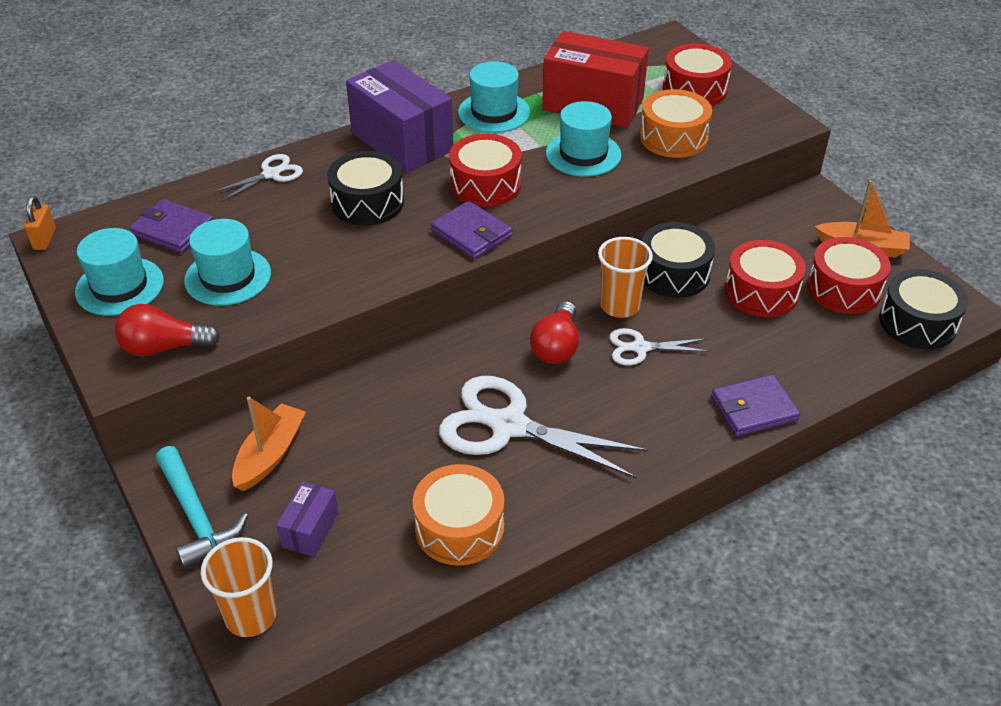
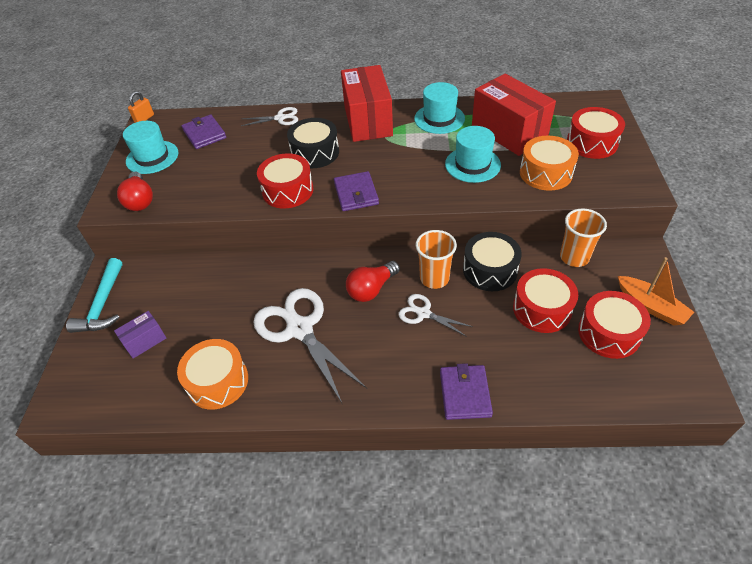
camera: 35 degrees right, 5 degrees up
(164, 347) = (140, 200): red light bulb -> red light bulb turned 135 degrees counterclockwise
(228, 277) = (205, 171): turquoise hat -> none
(251, 616) = (76, 377): orange cup -> orange cup (574, 257)
(270, 455) = (165, 286): orange boat -> none
(402, 142) = (368, 121): purple box -> red box
(485, 184) = (392, 164): red drum -> red drum (287, 190)
(754, 409) = (465, 394): purple wallet -> purple wallet turned 75 degrees clockwise
(917, 322) = (650, 386): black drum -> none

